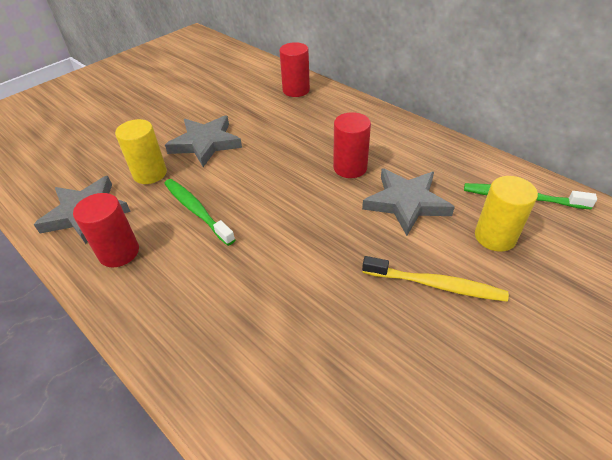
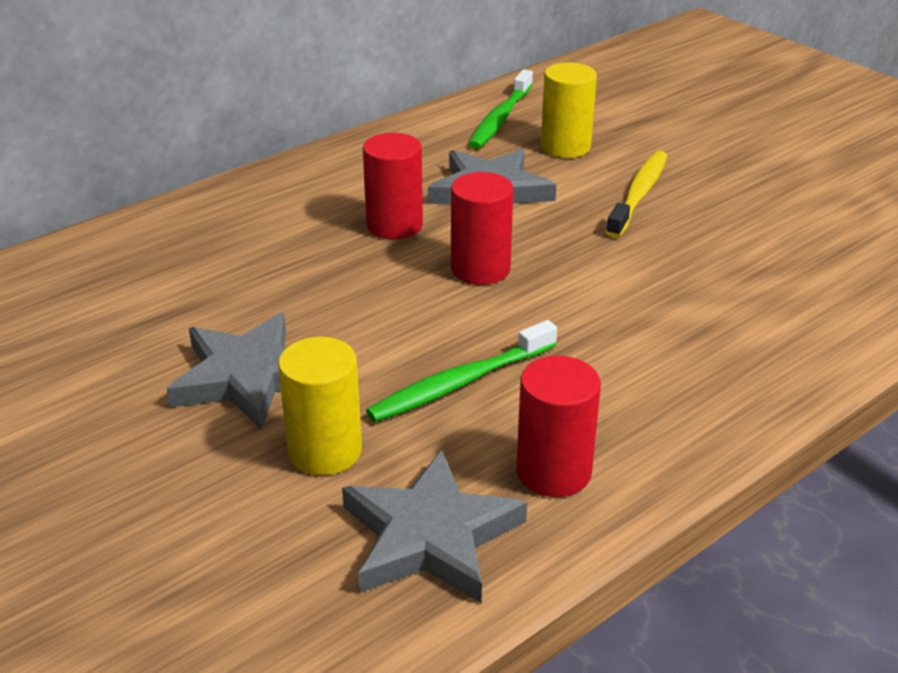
camera: 85 degrees left, 10 degrees down
(296, 90) = (110, 258): red cylinder -> red cylinder (480, 269)

